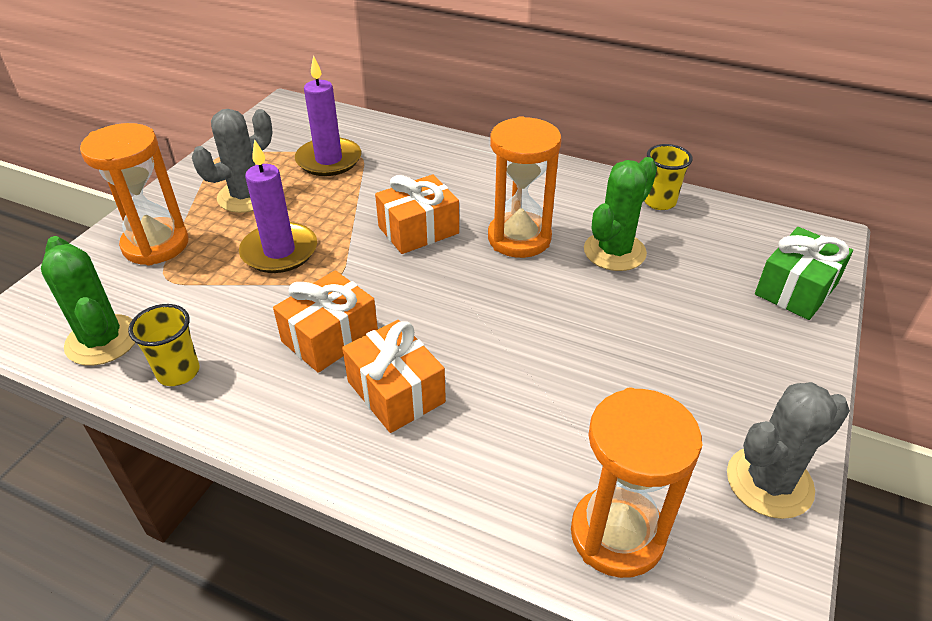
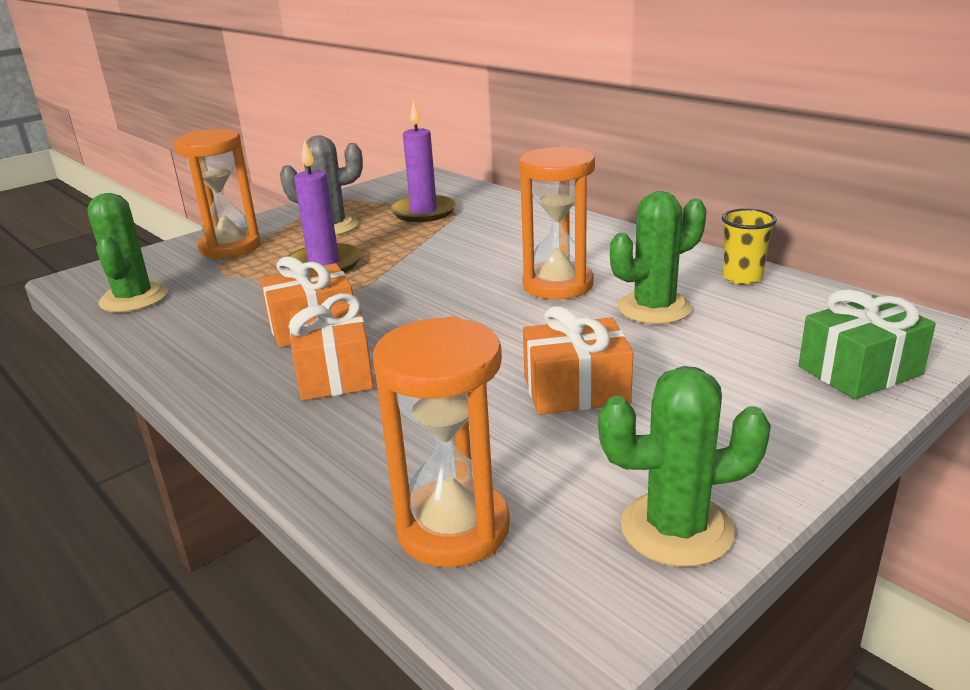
camera: 25 degrees right, 15 degrees down
(178, 372) = (169, 327): yellow cup -> none
(418, 230) = (462, 266): orange gift -> orange gift (576, 390)
(769, 482) = (676, 529): grey cactus -> green cactus

